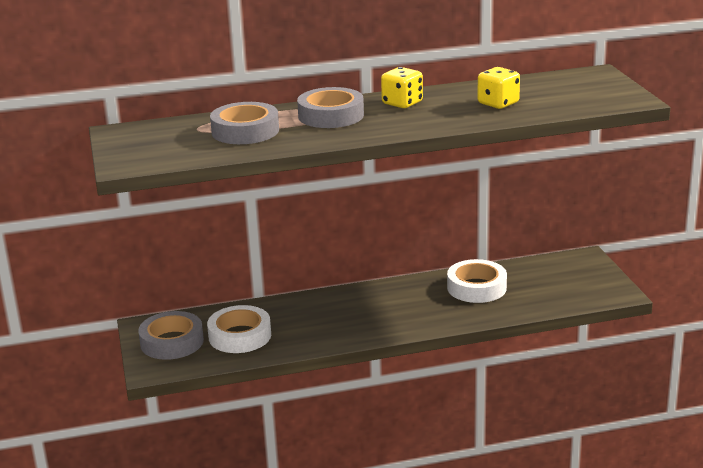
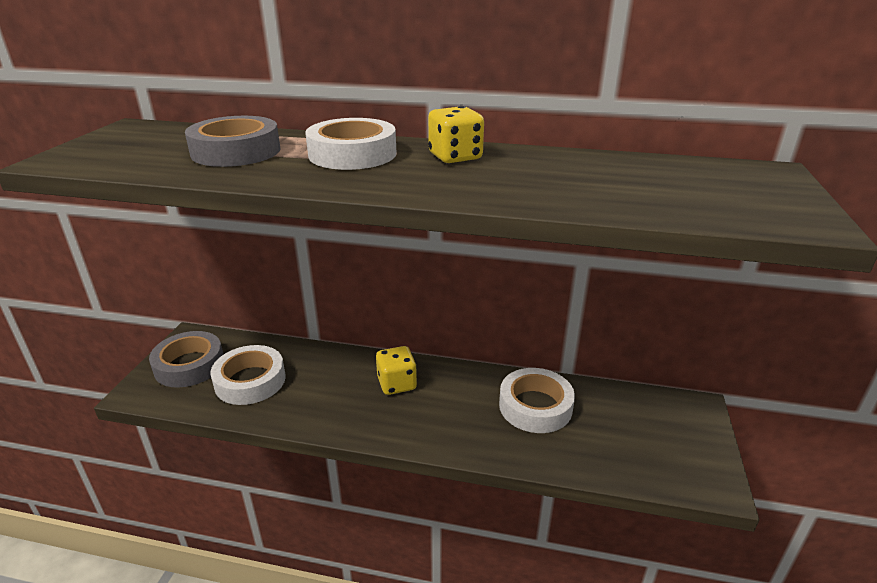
camera: 25 degrees right, 5 degrees up
(331, 115) = (352, 154): grey tape -> white tape
(498, 103) = (580, 183): yellow dice -> yellow dice (397, 384)

